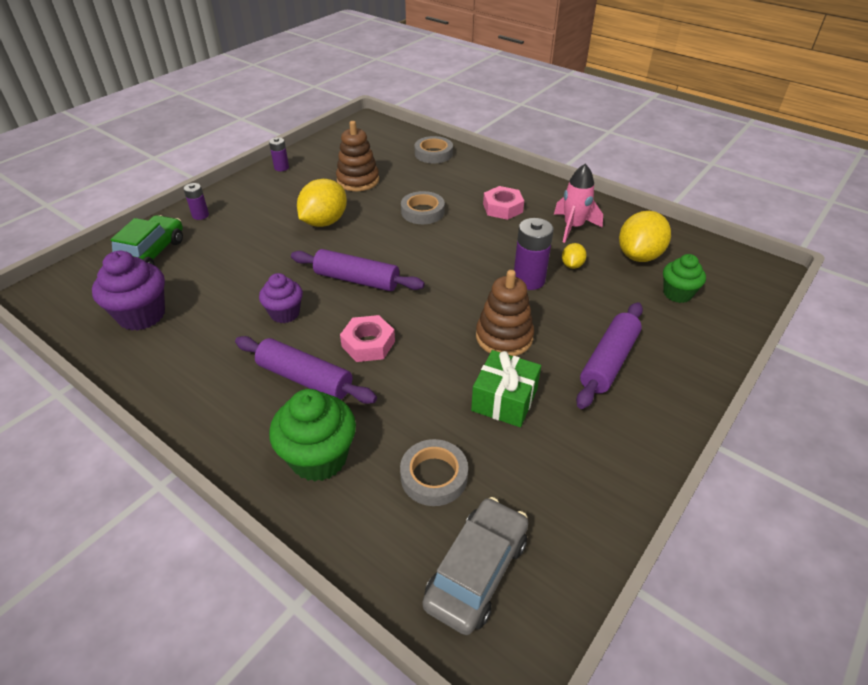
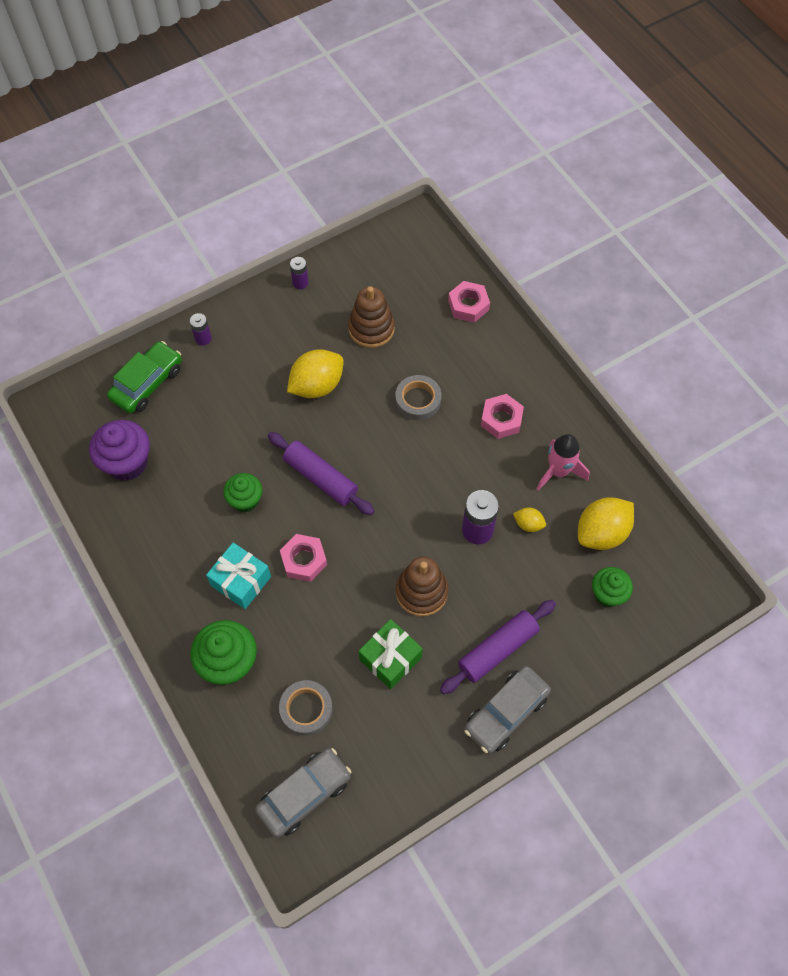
camera: 20 degrees right, 20 degrees up
(285, 313) = (245, 500): purple cupcake -> green cupcake
(305, 379) = (241, 581): purple rolling pin -> turquoise gift
(433, 154) = (468, 305): grey tape -> pink nut
(572, 265) = (528, 524): yellow lemon -> yellow lemon turned 75 degrees clockwise
(654, 411) = (506, 712): none -> grey car

